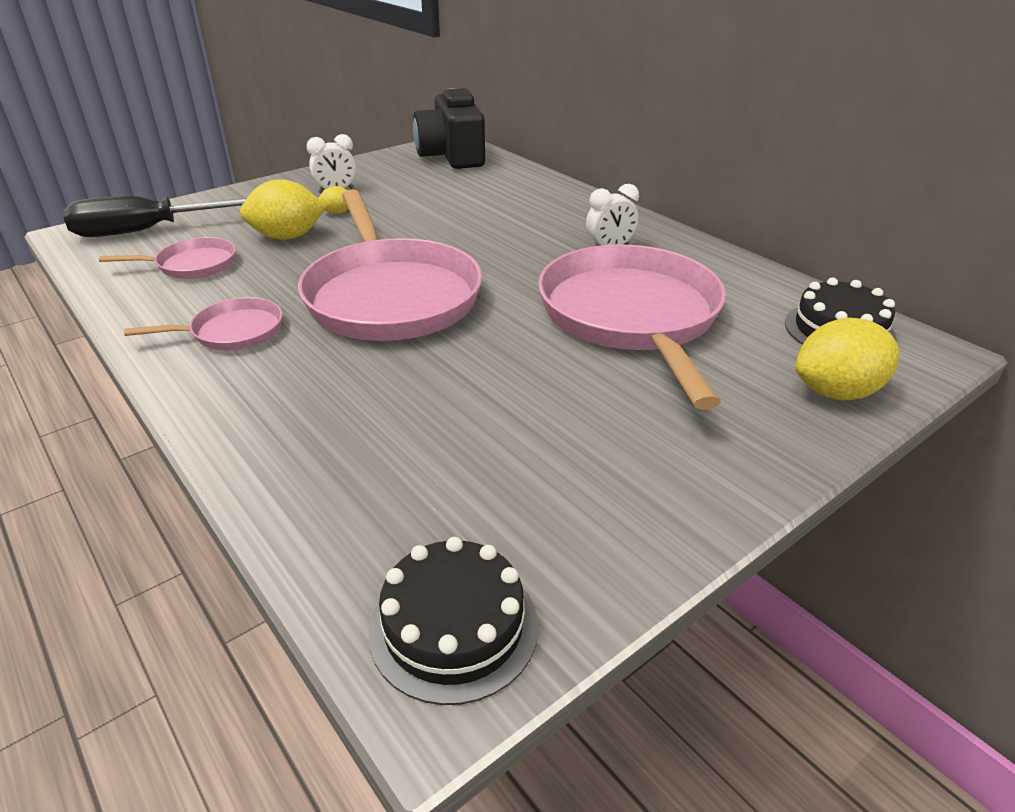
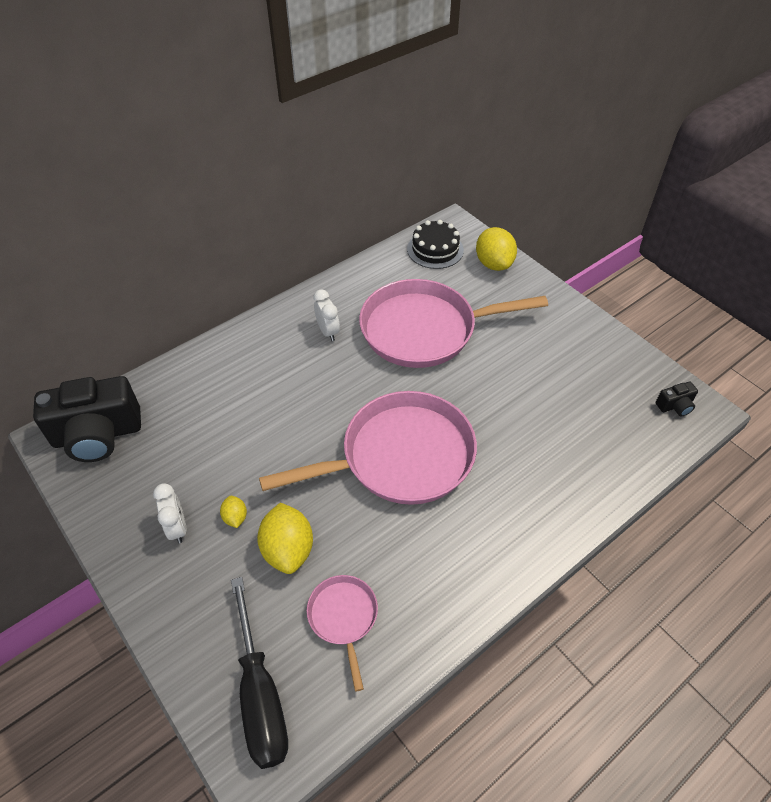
camera: 90 degrees left, 15 degrees up
(232, 332) = (457, 551): pink pan -> none
(453, 627) = (675, 406): black cake -> black camera

